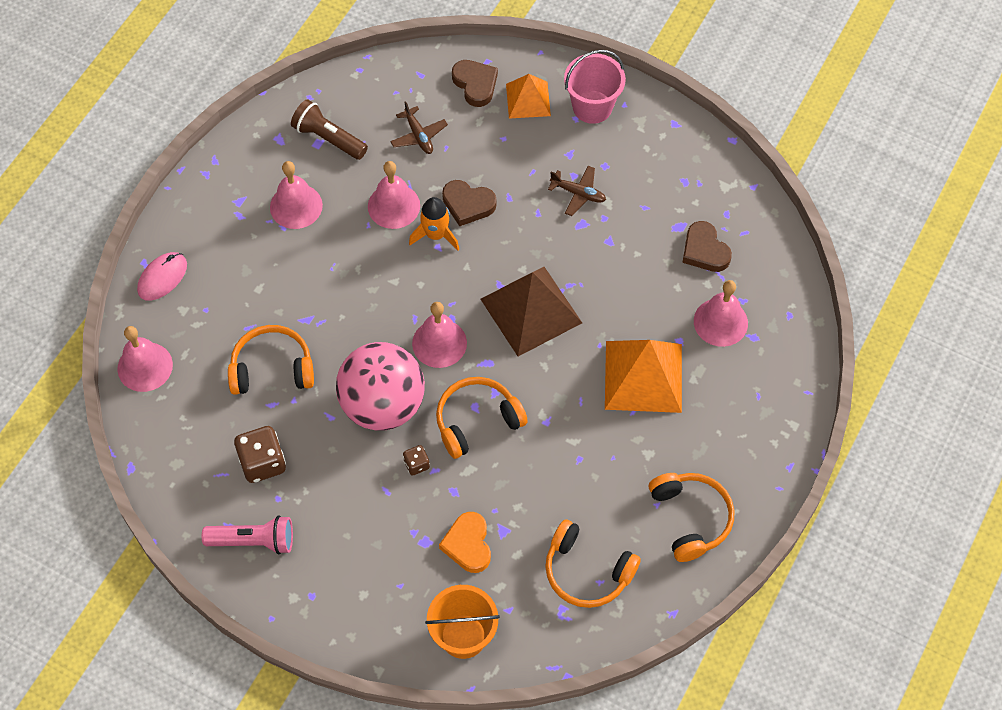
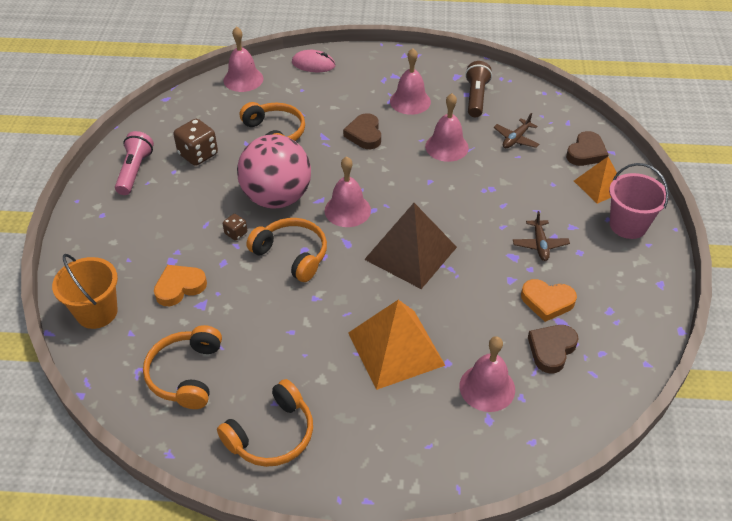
camera: 65 degrees right, 15 degrees down
(253, 541) = (135, 171): pink flashlight -> pink flashlight turned 150 degrees counterclockwise
(435, 235) = (439, 176): orange rocket -> none
(468, 204) = (478, 184): brown heart -> brown heart (364, 134)
(650, 225) = (547, 302): none -> orange heart

